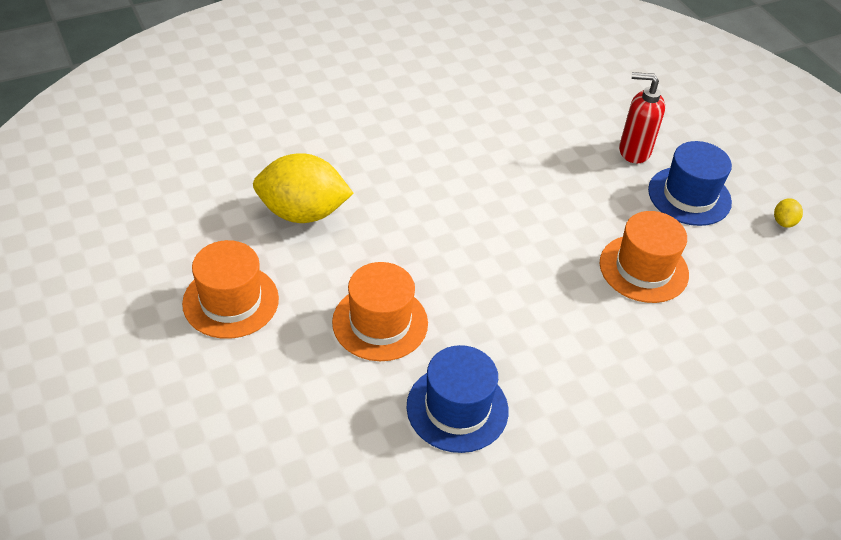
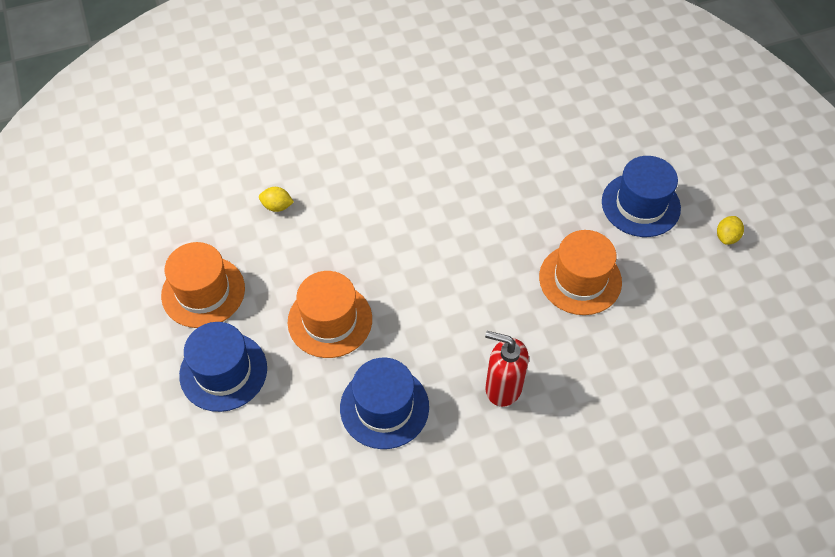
camera: 10 degrees right, 10 degrees up
(265, 382) = (223, 371): none -> blue hat
(303, 213) = (277, 206): yellow lemon -> yellow lemon, size x0.40
(634, 151) = (597, 153): red soap dispenser -> red soap dispenser (503, 387)

